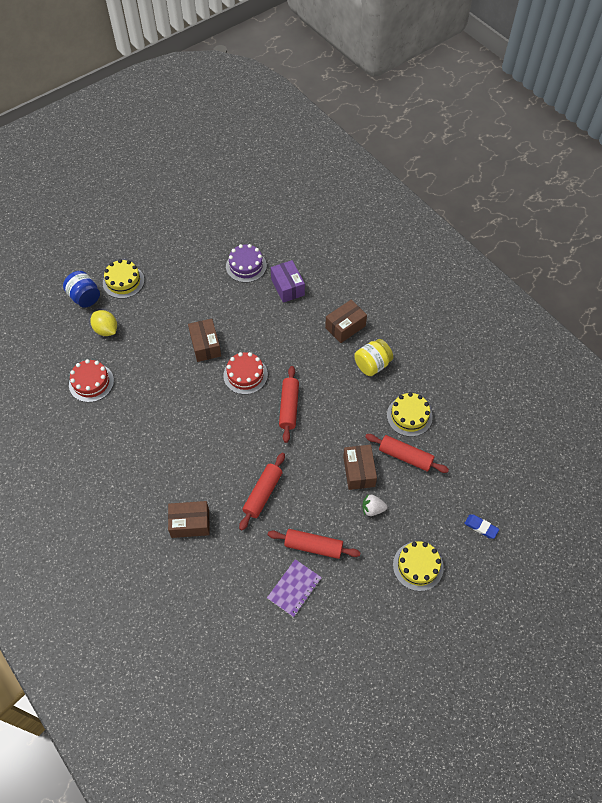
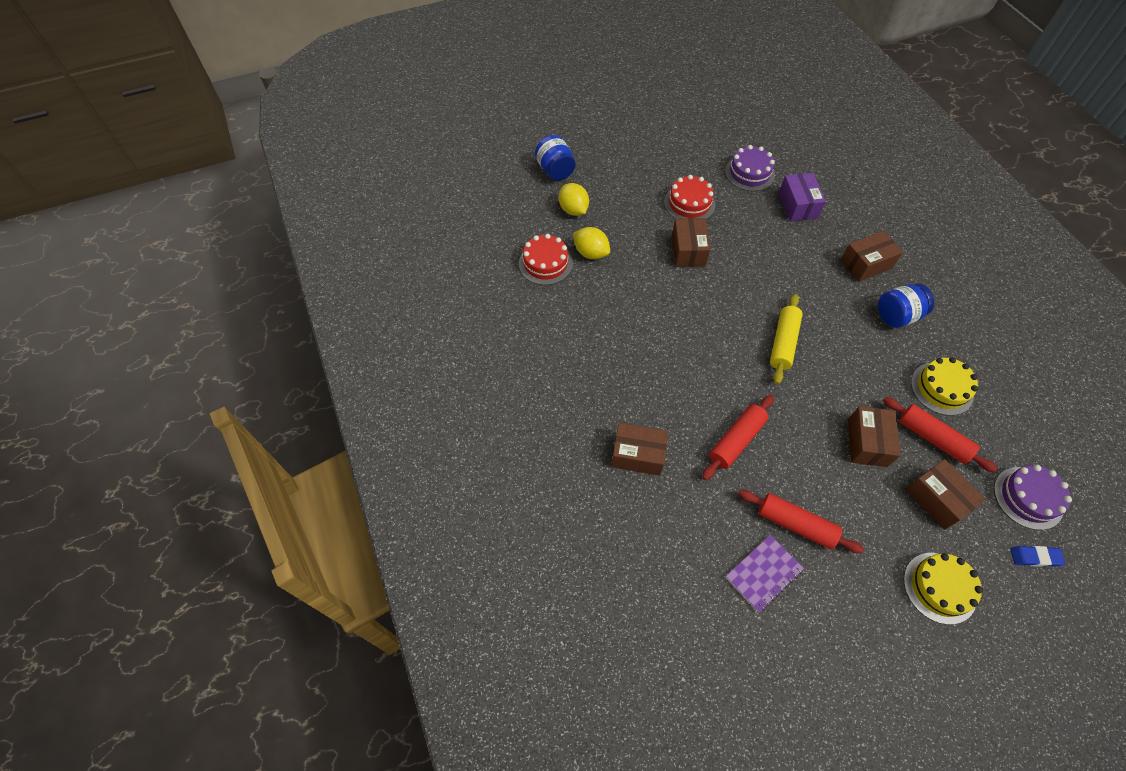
camera: 15 degrees right, 0 degrees up
(123, 281) = (602, 162): yellow cake -> none
(127, 365) = (591, 253): none -> yellow lemon
(245, 375) = (732, 294): red cake -> red cake (689, 203)
(289, 407) = (783, 343): red rolling pin -> yellow rolling pin
(372, 365) = (897, 316): yellow jar -> blue jar
(372, 509) = (881, 495): white strawberry -> none
(411, 502) = (936, 499): none -> brown box
(474, 485) = (1028, 498): none -> purple cake
(481, 527) = (1034, 557): blue eraser -> blue eraser turned 45 degrees counterclockwise

